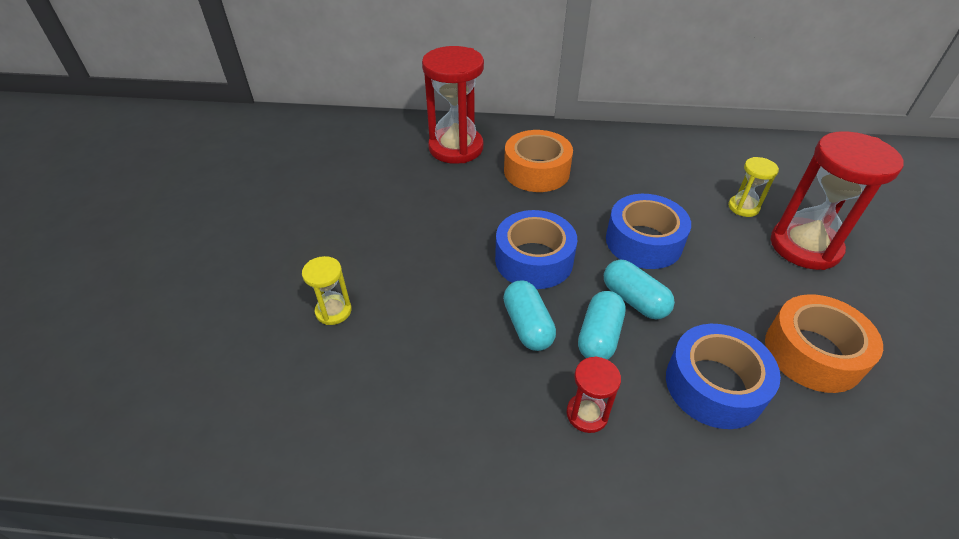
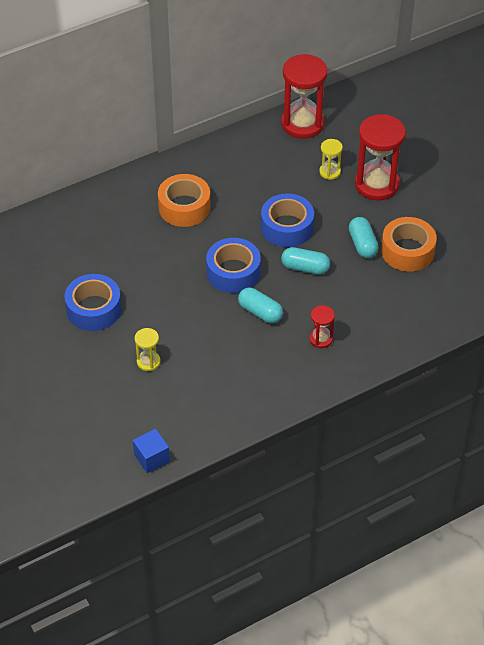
camera: 35 degrees left, 5 degrees up
(190, 452) = (152, 458): none -> blue cube
(456, 148) = (112, 215): red hourglass -> red hourglass (302, 124)
(599, 336) = (300, 298): turquoise capsule -> turquoise capsule (362, 244)
(714, 385) = (370, 293): blue tape -> blue tape (94, 309)

